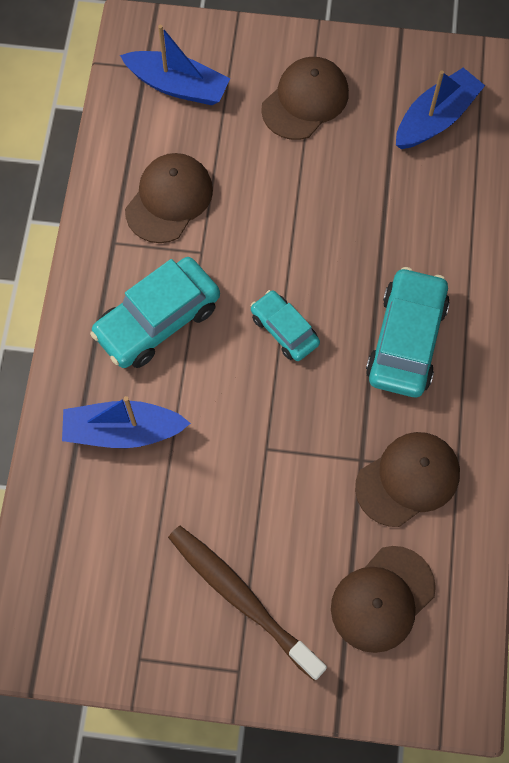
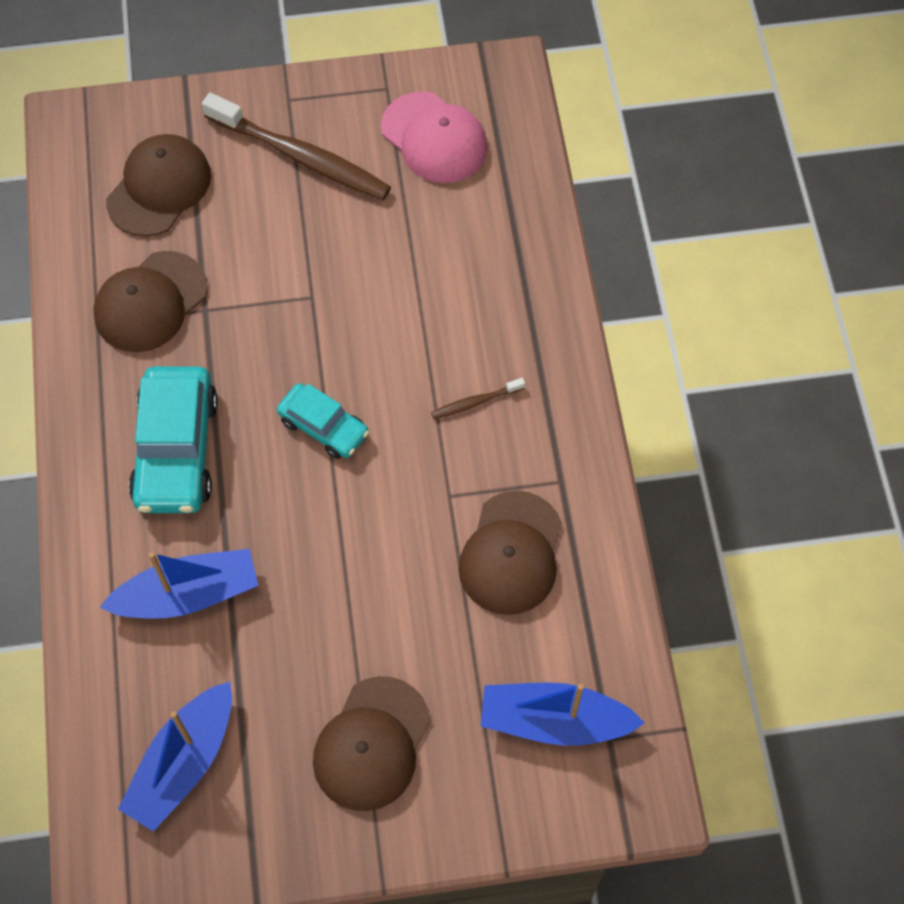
camera: 165 degrees right, 5 degrees down
(111, 587) = (434, 138): none -> pink cap
(123, 431) = (473, 278): blue boat -> blue boat (188, 594)
(157, 320) = (475, 402): turquoise car -> brown toothbrush

